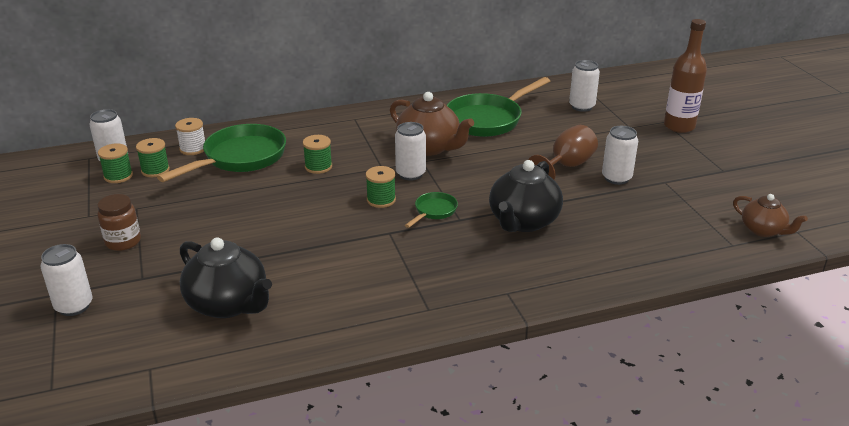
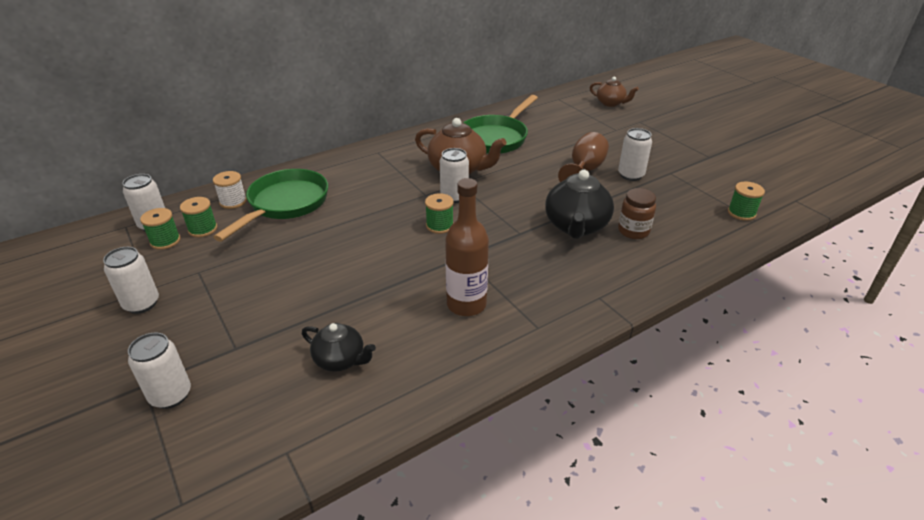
camera: 15 degrees left, 5 degrees up
(123, 242) = (198, 311): brown jar -> brown jar (633, 231)
(229, 304) = (340, 360): black teapot -> black teapot, size x0.60
(318, 167) = (365, 202): green spool -> green spool (741, 213)
(434, 211) = (493, 229): green pan -> none
(582, 106) = (568, 117): white can -> white can (142, 304)
(679, 126) = (654, 124): brown bottle -> brown bottle (466, 304)
(763, 230) = (770, 203): brown teapot -> brown teapot (611, 103)

